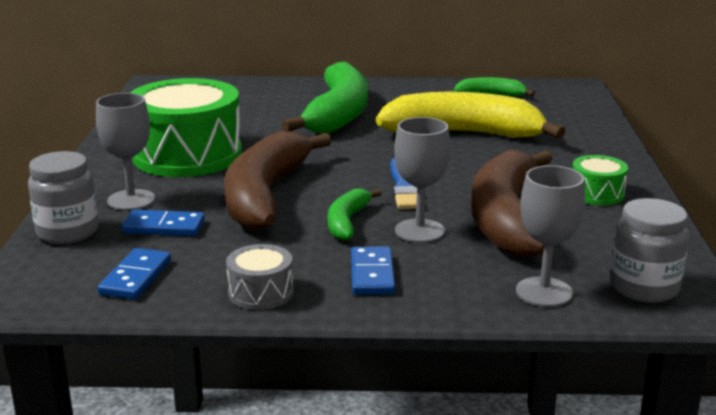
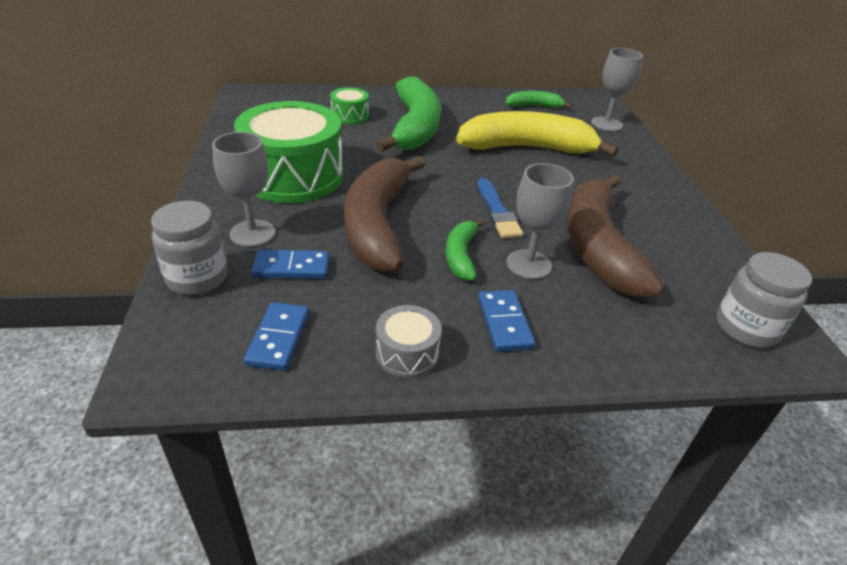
camera: 10 degrees left, 15 degrees up
(544, 292) = (664, 338): grey goblet -> grey goblet (606, 124)
(597, 194) = (660, 215): green drum -> green drum (350, 115)

